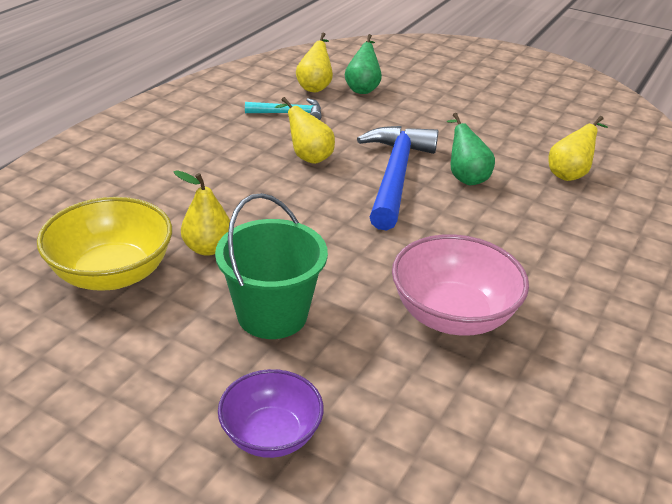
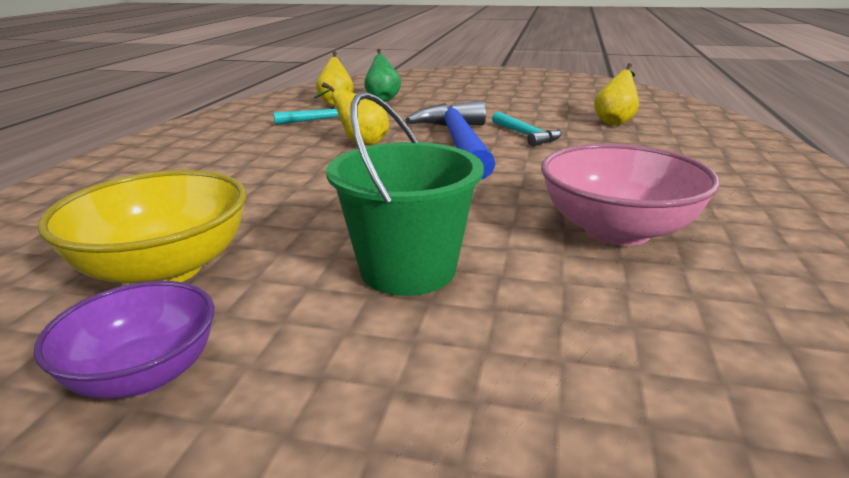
camera: 15 degrees left, 10 degrees down
(208, 248) = (287, 224): yellow pear -> none
(271, 435) = (504, 409): purple bowl -> purple bowl (144, 374)
(465, 177) = (526, 135): green pear -> turquoise hammer

